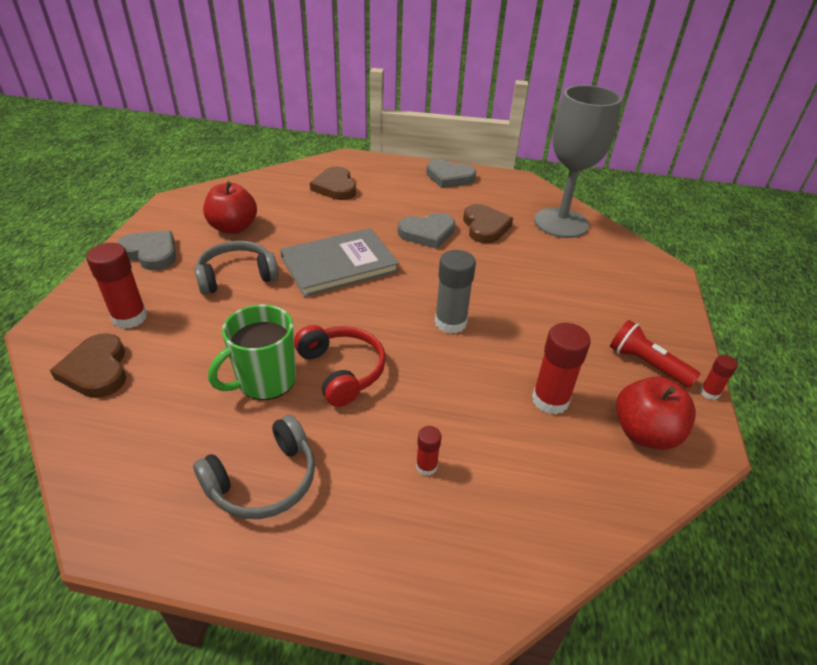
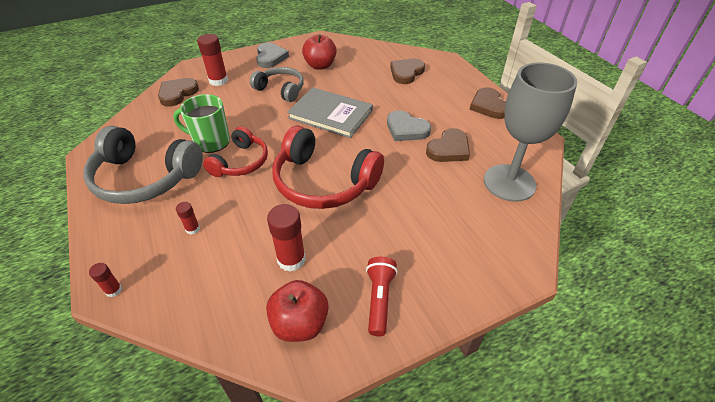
camera: 55 degrees right, 5 degrees up
(264, 481) = (145, 178): grey headphones -> grey headphones, size x1.65
(449, 177) = (488, 106): grey heart -> brown heart
(450, 322) = (323, 182): grey glue stick -> red headphones
(709, 393) = (382, 352): red glue stick -> red glue stick (113, 290)

